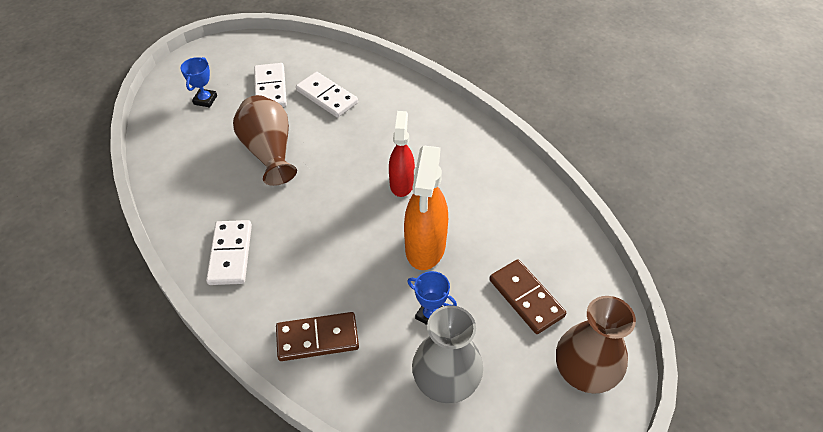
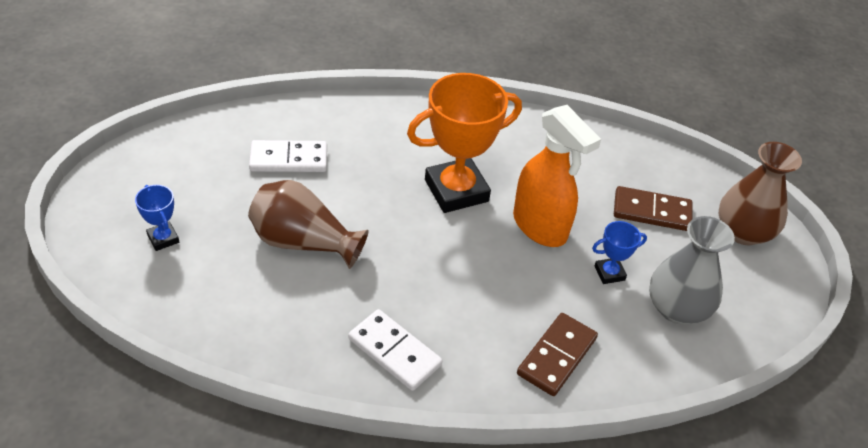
camera: 50 degrees left, 5 degrees down
(270, 88) = (220, 185): white domino -> none
(401, 183) = (456, 190): red spray bottle -> orange trophy

